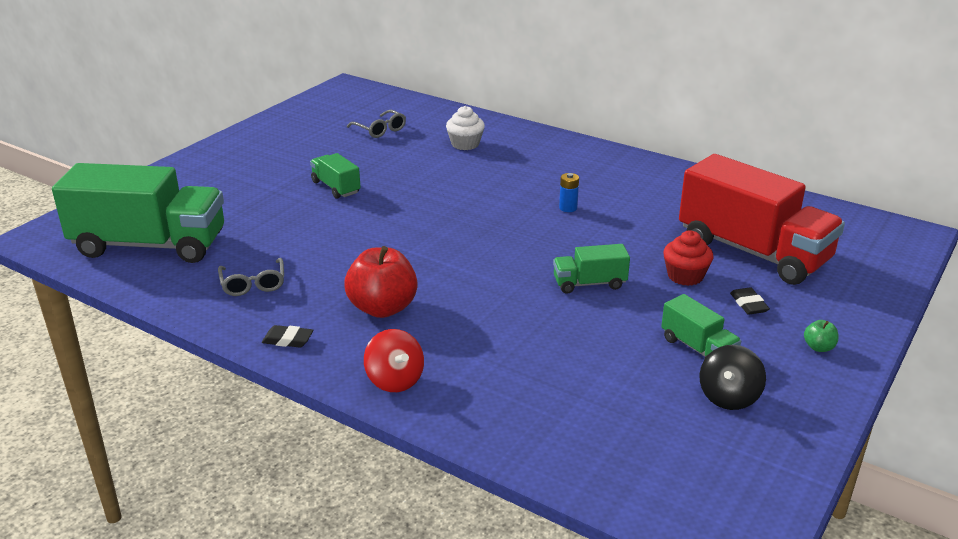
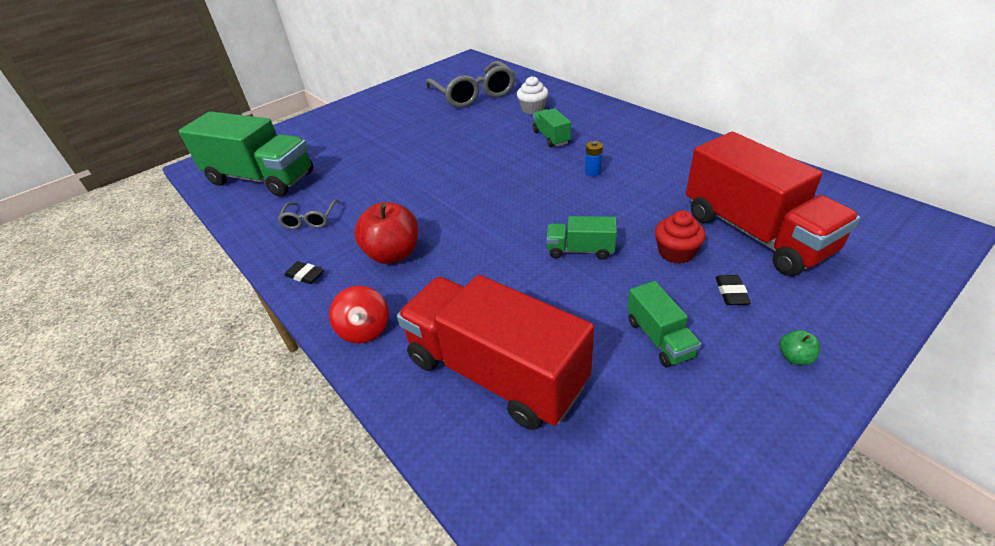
camera: 20 degrees right, 10 degrees up
(336, 187) = (416, 140): green truck -> green truck (551, 137)
(380, 130) = (473, 94): grey glasses -> grey glasses, size x2.07
(555, 396) = (495, 372): none -> red truck
(728, 397) = (671, 405): black spinning top -> none

